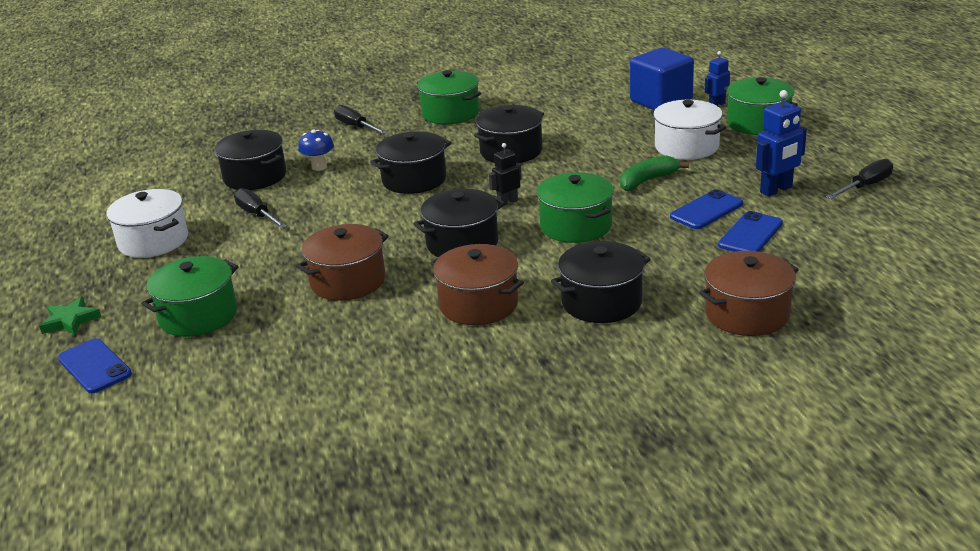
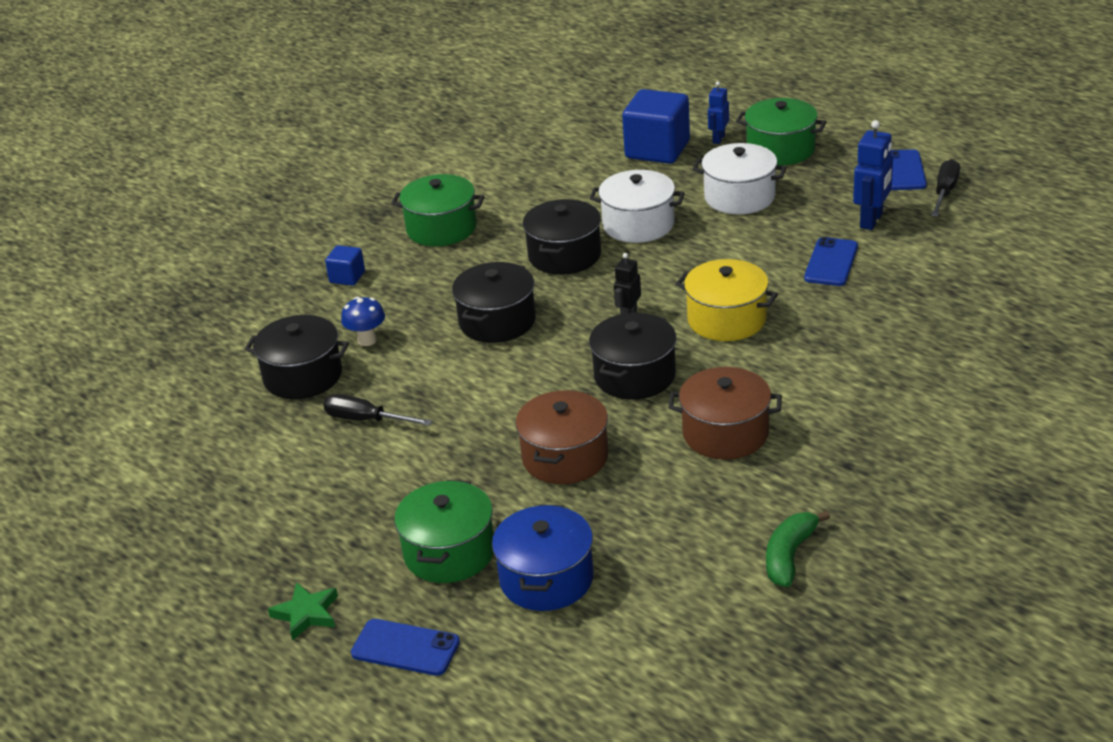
camera: 30 degrees left, 5 degrees up
(153, 241) = (280, 492): white pot -> white pot (638, 224)
(234, 357) = (546, 579): none -> blue pot
(355, 126) = (347, 277): black screwdriver -> blue cube
(576, 226) = (726, 319): green pot -> yellow pot
(601, 302) = (836, 389): black pot -> none
(647, 181) = (742, 247): green banana -> green banana (789, 556)
(747, 314) = (971, 355): brown pot -> none
(750, 234) = (895, 275): blue phone -> blue phone (903, 171)

